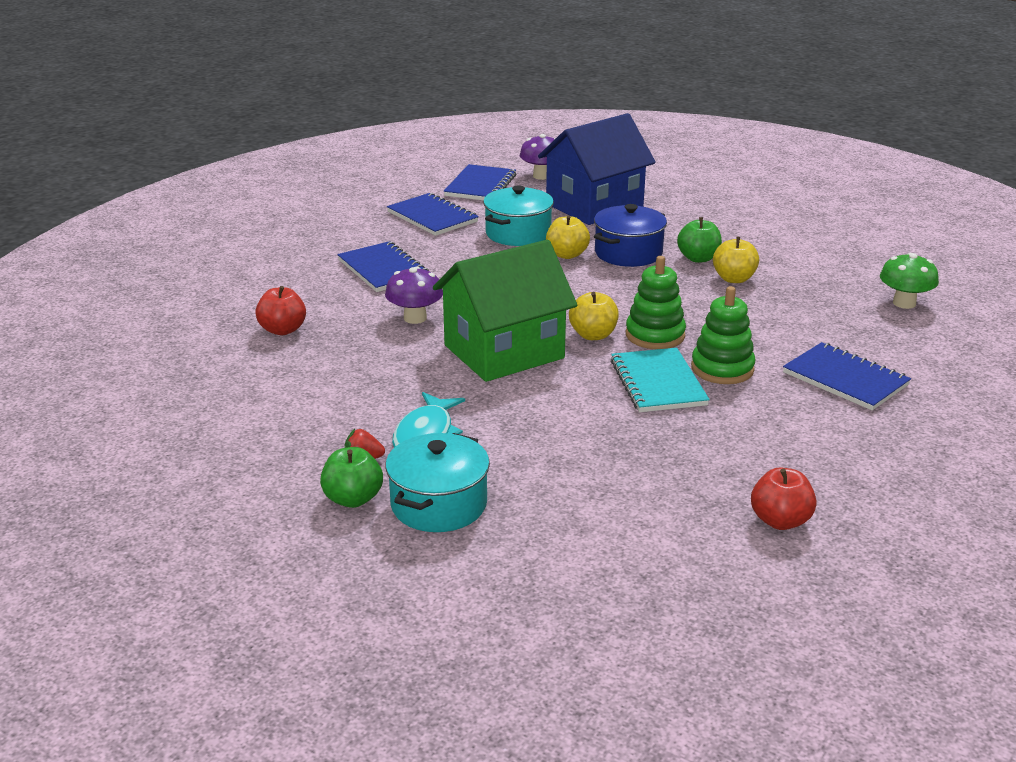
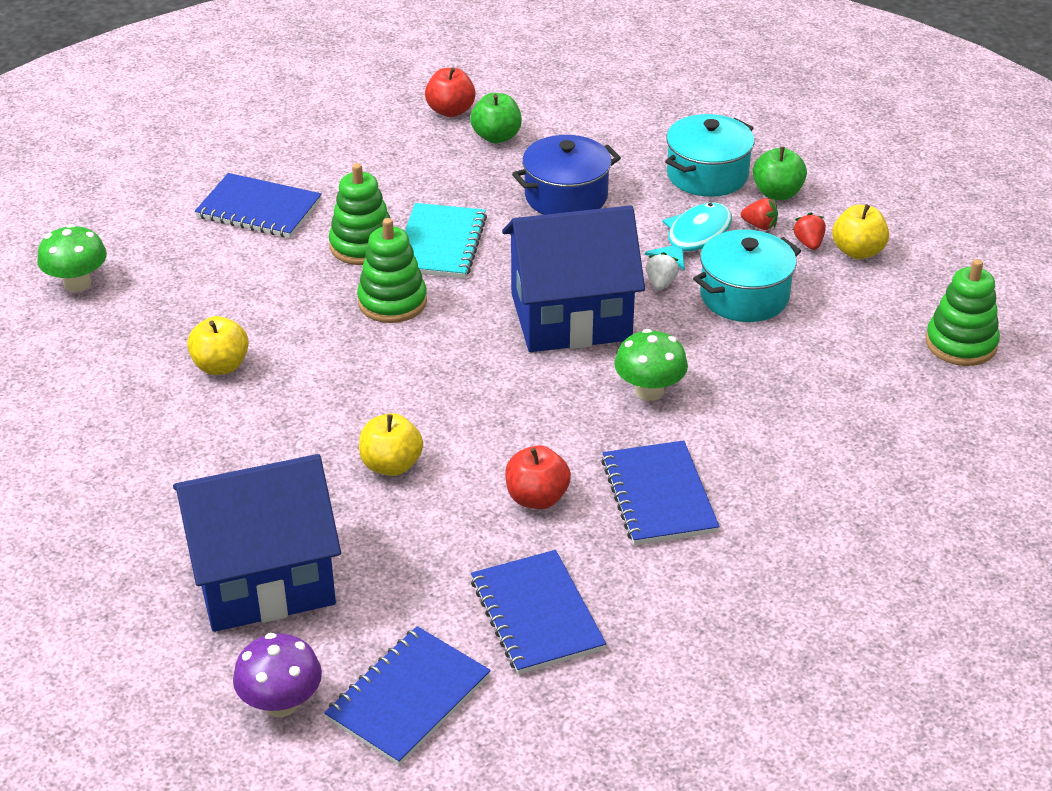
camera: 160 degrees left, 10 degrees up
(157, 393) = (961, 344): none -> green stacking toy
(283, 330) = (815, 408): red apple -> red apple (537, 498)
(308, 452) = (809, 243): none -> red strawberry
(415, 318) = (649, 391): purple mushroom -> green mushroom
(440, 389) = (661, 283): none -> white strawberry
(503, 352) = (571, 316): green house -> blue house
(518, 233) = (428, 533): turquoise pot -> turquoise pot (744, 296)
(593, 335) = (459, 317): yellow apple -> yellow apple (858, 251)
(628, 253) = (307, 447): blue pot -> blue pot (566, 196)
(698, 258) = (226, 414): green apple -> green apple (496, 137)
(845, 379) = (259, 209): blue notebook -> blue notebook turned 45 degrees counterclockwise

